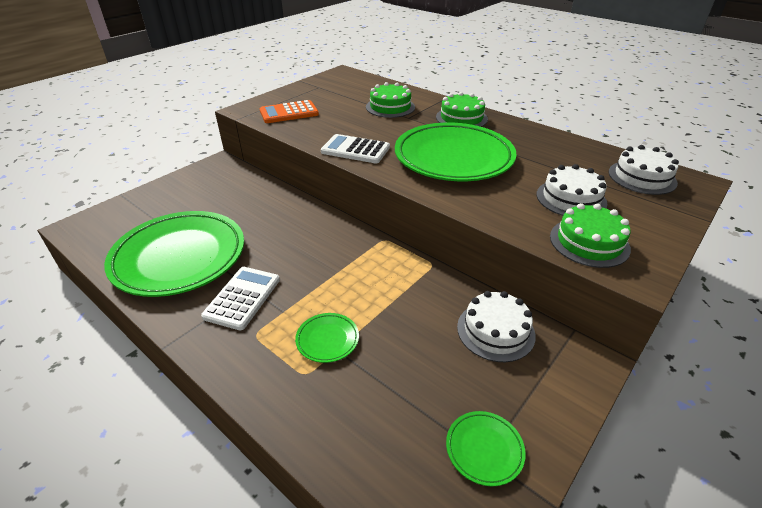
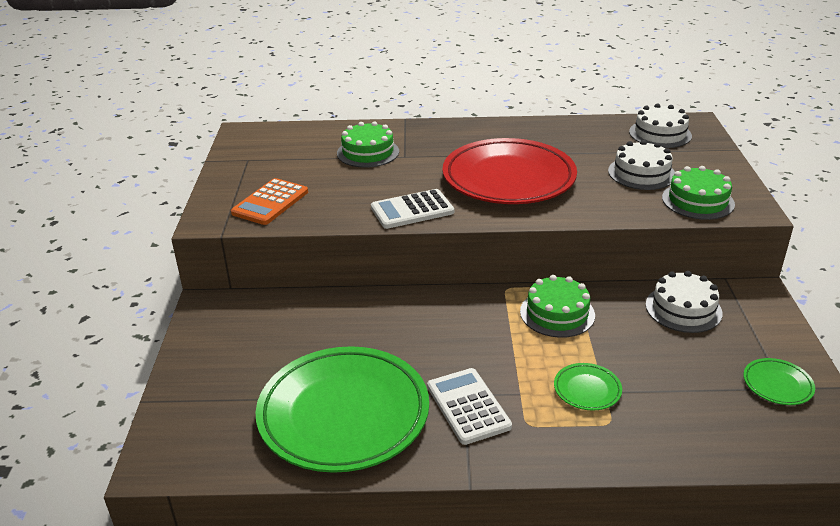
camera: 40 degrees left, 5 degrees down
(453, 158) = (508, 178): green plate -> red plate
(461, 118) = (453, 137): green cake -> green cake (557, 313)

